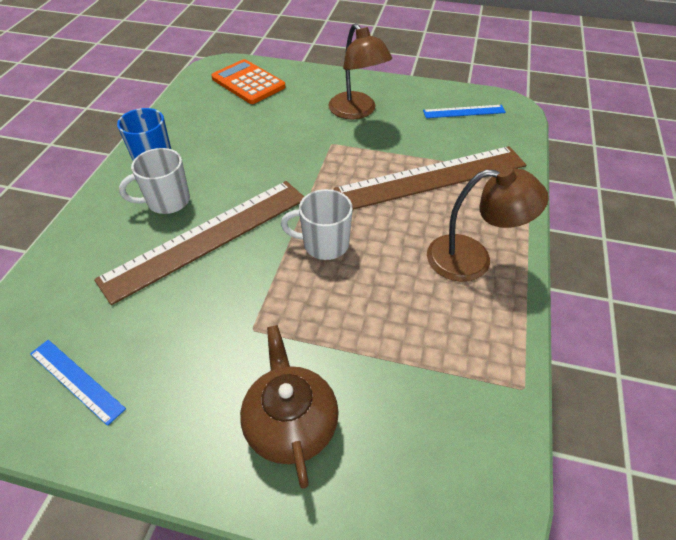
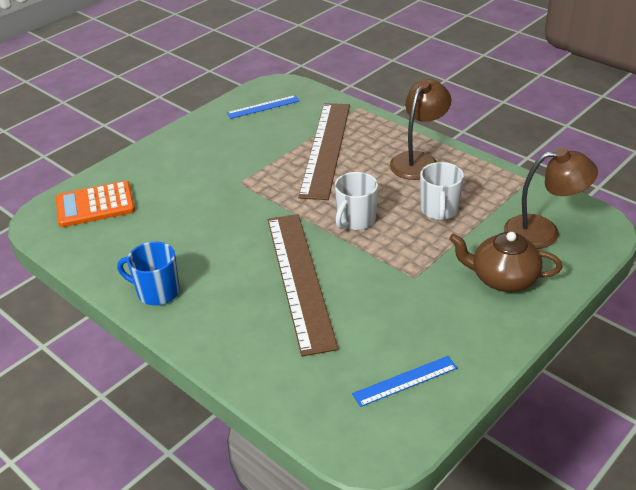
camera: 60 degrees left, 10 degrees down
(167, 201) = (232, 294): white mug -> white mug (439, 210)
(357, 112) = (209, 157): brown lamp -> brown lamp (543, 231)
(464, 111) = (263, 107): blue ruler -> blue ruler turned 45 degrees clockwise

